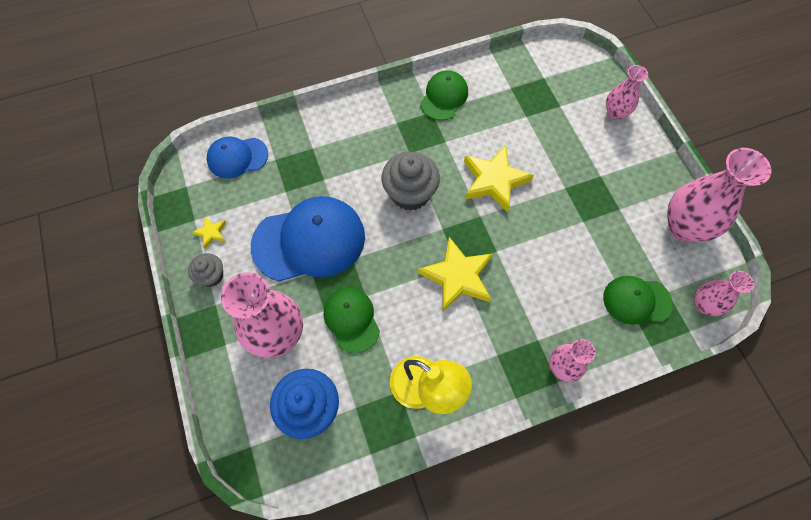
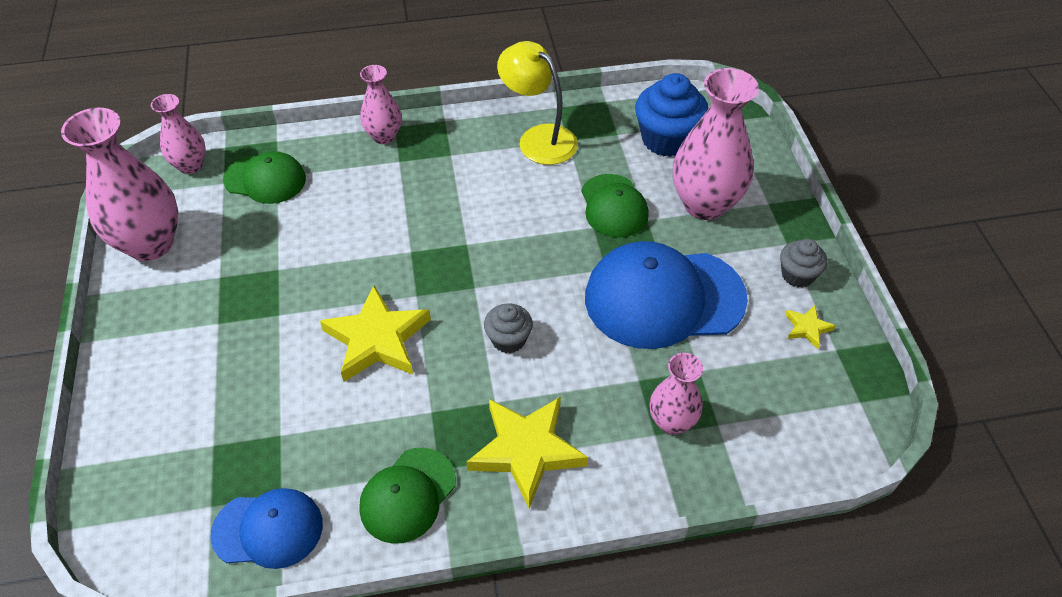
camera: 170 degrees left, 15 degrees down
(237, 157) = (782, 437): blue cap -> blue cap (268, 529)
(410, 193) = (508, 339): grey cupcake -> grey cupcake, size x0.57
(457, 277) = (471, 231): yellow star -> yellow star (526, 450)
(615, 113) = (130, 417): pink vase -> pink vase (671, 422)

